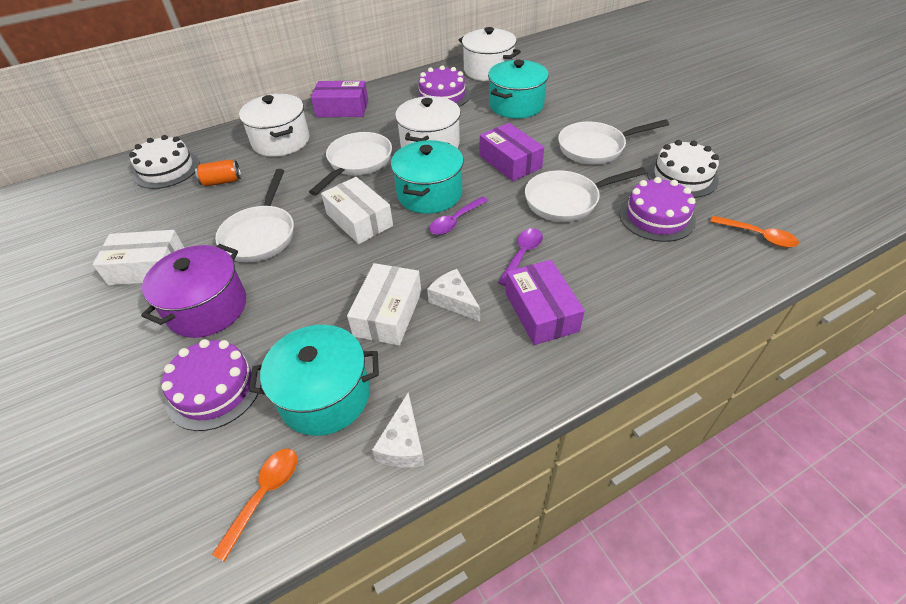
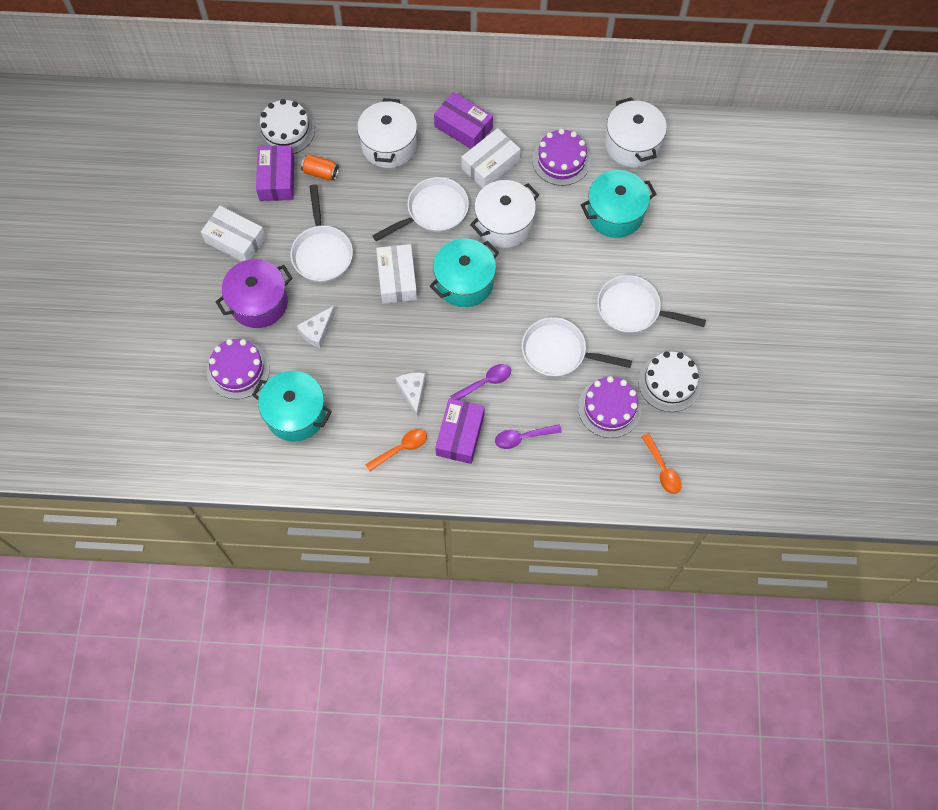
camera: 30 degrees right, 20 degrees up
(261, 235) = (322, 252): white pan -> white pan turned 45 degrees counterclockwise
(264, 495) = (236, 454): orange spoon -> orange spoon (401, 449)
(388, 313) = (365, 377): white box -> white box (490, 164)
(403, 444) = (320, 470): white cheese -> white cheese (317, 331)
(455, 221) = (463, 322): purple spoon -> purple spoon (523, 437)
(510, 162) = (551, 283): purple box -> purple box (277, 179)

